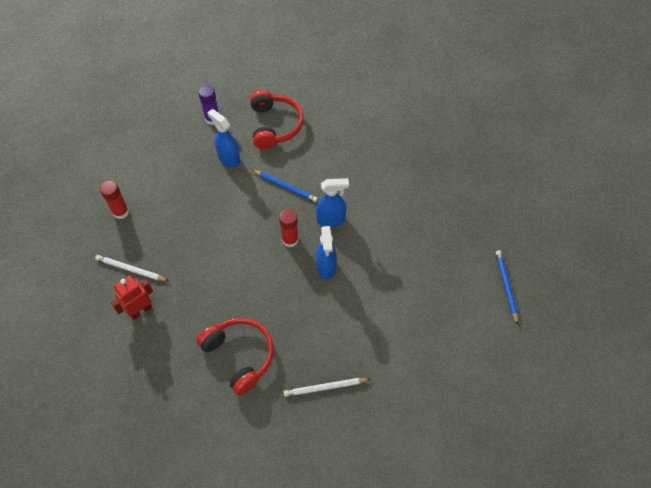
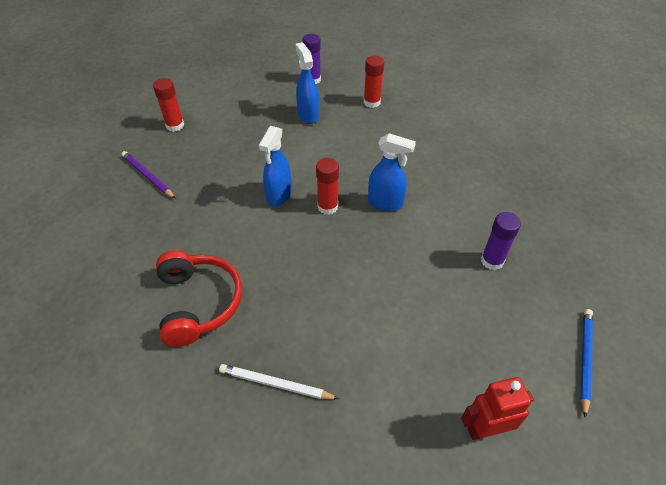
camera: 25 degrees right, 10 degrees down
(131, 269) = (148, 176): white pencil -> purple pencil
(140, 310) = (129, 216): red robot -> red robot (485, 429)
(275, 125) = (372, 102): red headphones -> red glue stick
(285, 187) = (351, 156): blue pencil -> none
(326, 267) = (353, 248): blue spray bottle -> blue spray bottle (279, 196)
(424, 238) = (492, 261): none -> purple glue stick

